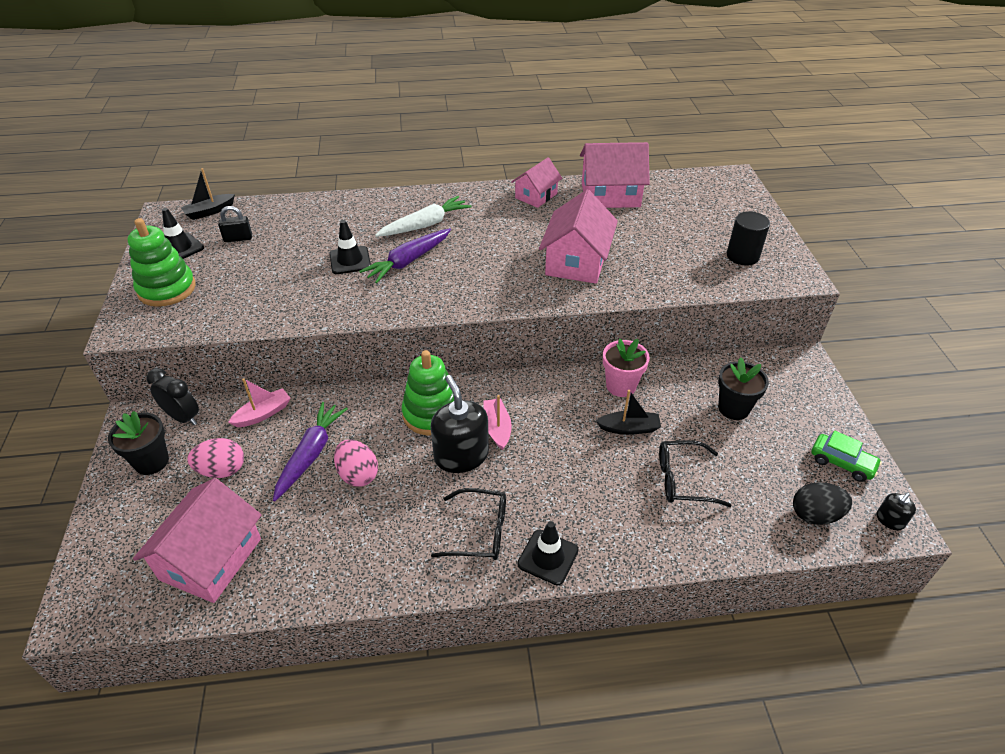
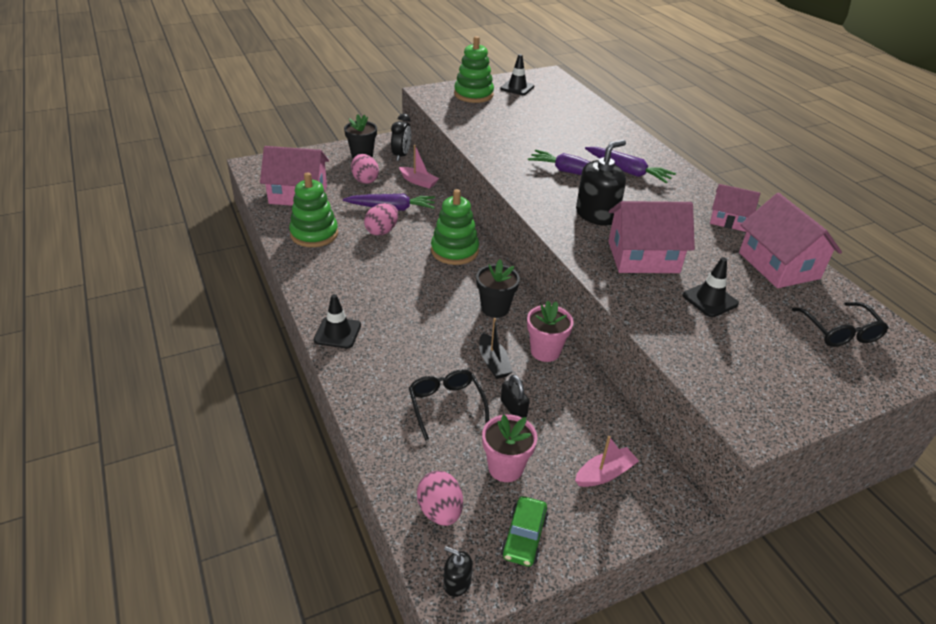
camera: 70 degrees right, 5 degrees down
(209, 211) = (565, 87): black boat -> none
(238, 238) = (544, 103): black padlock -> black padlock (513, 409)
(327, 552) = (314, 234): none -> green stacking toy
(350, 260) = (553, 149): black traffic cone -> black traffic cone (710, 300)
(425, 225) = (628, 171): white carrot -> purple carrot
(461, 456) = (419, 273): black soap dispenser -> black soap dispenser (596, 215)
(480, 532) = (350, 295): black glasses -> black glasses (840, 332)
(497, 428) = (455, 286): pink boat -> pink boat (604, 474)
(733, 408) = (560, 437): black flower pot -> black flower pot (495, 308)
(742, 256) = (754, 374): black cylinder -> none
(766, 455) = (505, 467): none -> pink flower pot
(815, 515) = (440, 511): black egg -> pink egg

